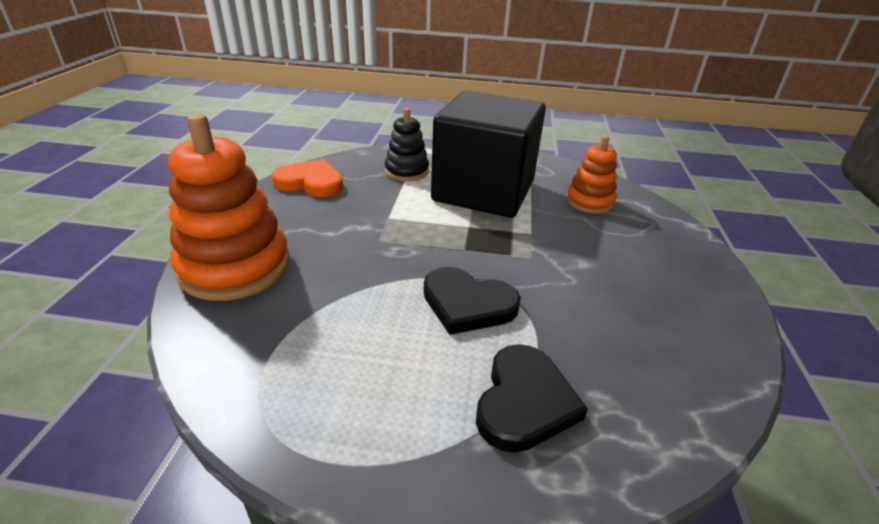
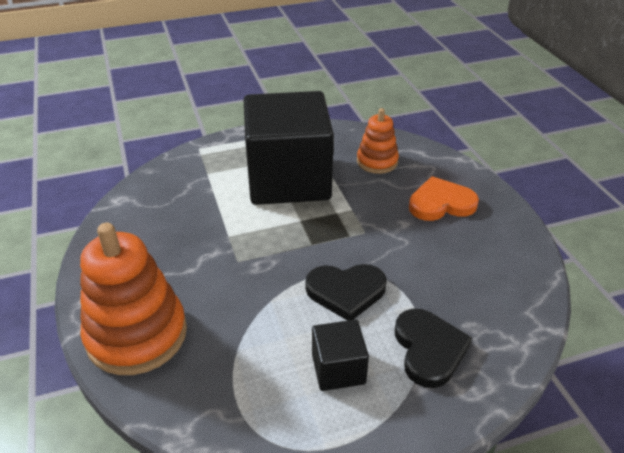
camera: 25 degrees left, 5 degrees up
(310, 182) = (128, 223): orange heart -> orange heart (441, 203)
(398, 377) = (338, 369): none -> black cube
(406, 171) = (207, 180): black stacking toy -> none

